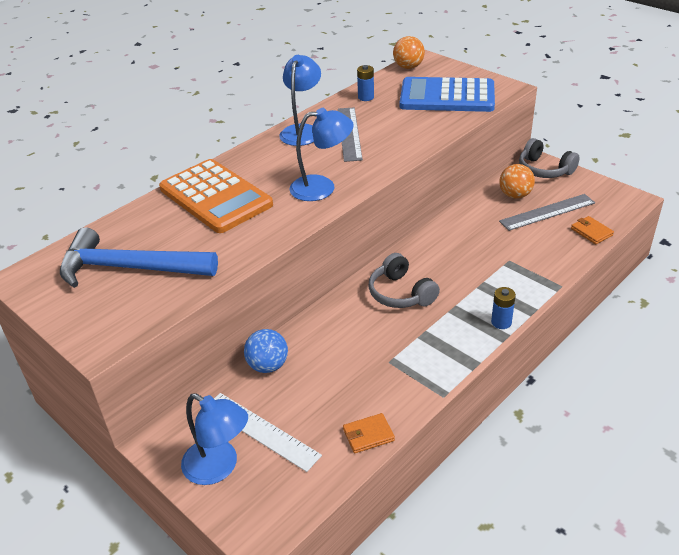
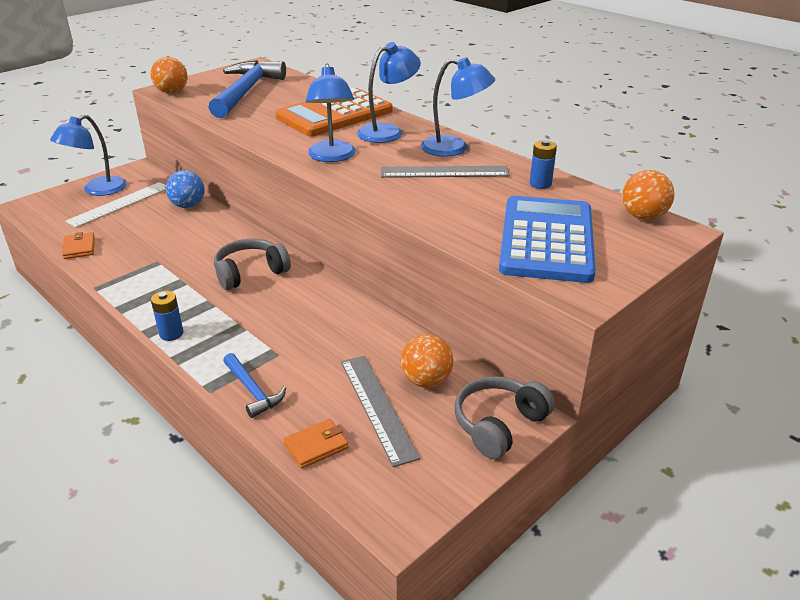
camera: 90 degrees right, 5 degrees down
(114, 333) = (172, 92): none -> orange ball
(264, 163) = (388, 131): none -> blue lamp
(553, 266) = (253, 391): none -> blue hammer

